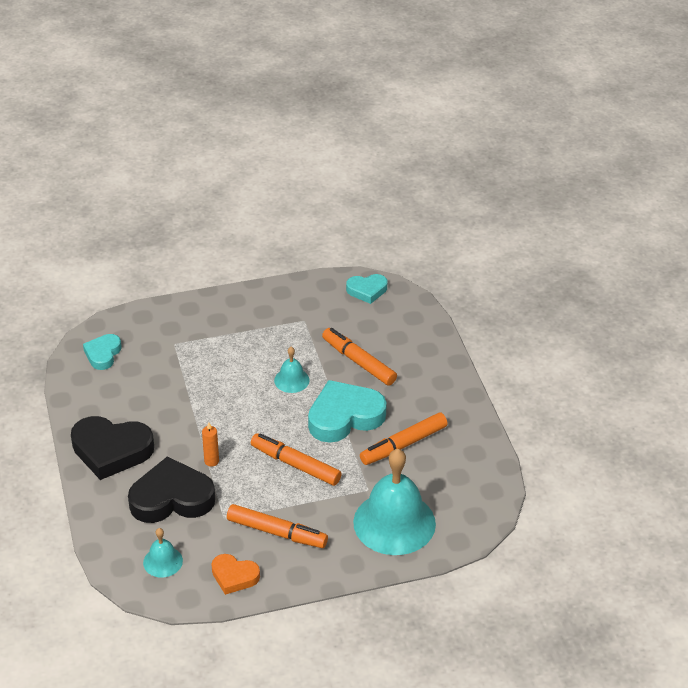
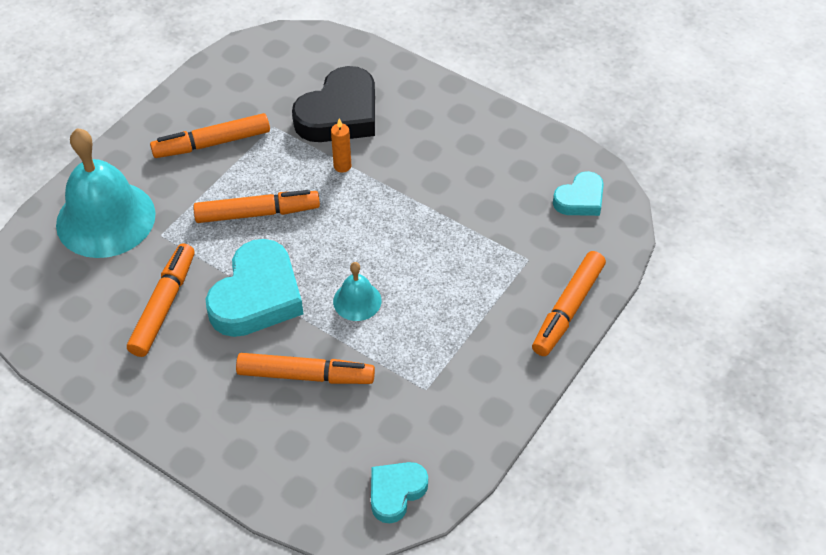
camera: 140 degrees right, 10 degrees up
(103, 354) = (580, 199): turquoise heart -> turquoise heart turned 75 degrees clockwise
(111, 450) = (445, 118): black heart -> none
(163, 561) = (287, 64): turquoise bell -> none
(187, 309) = (568, 309): none -> orange marker
(234, 576) = (213, 89): orange heart -> none

